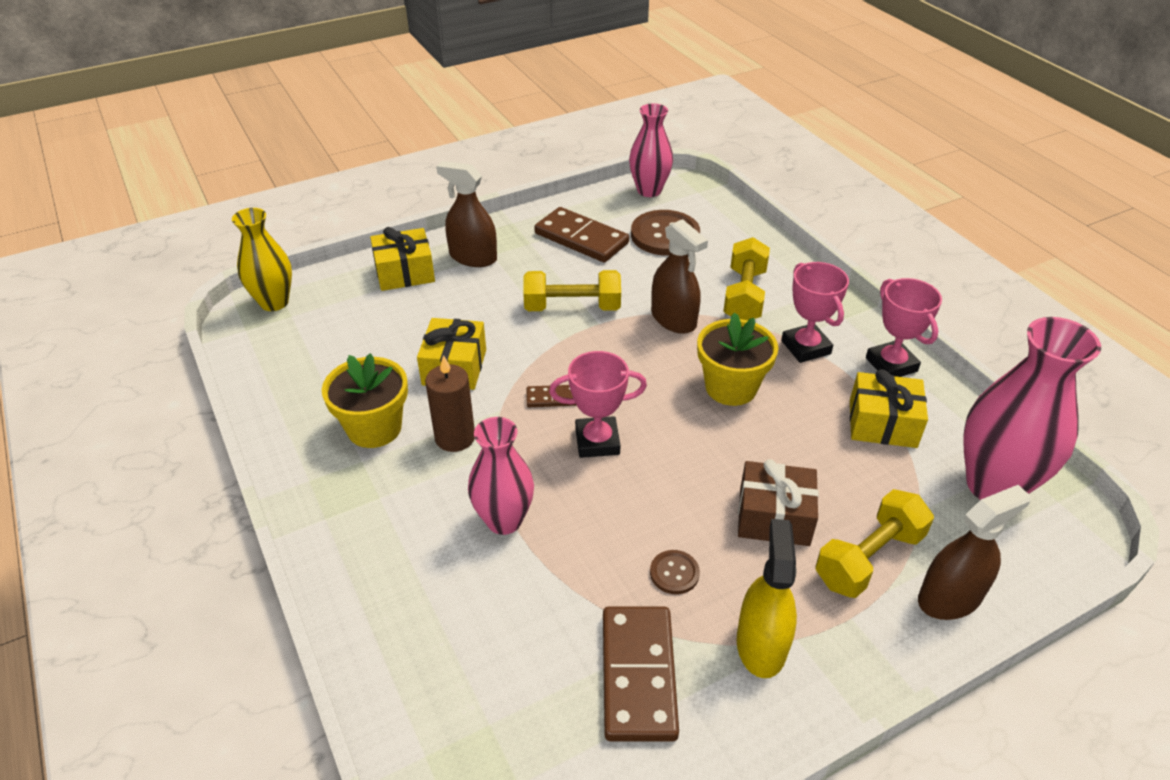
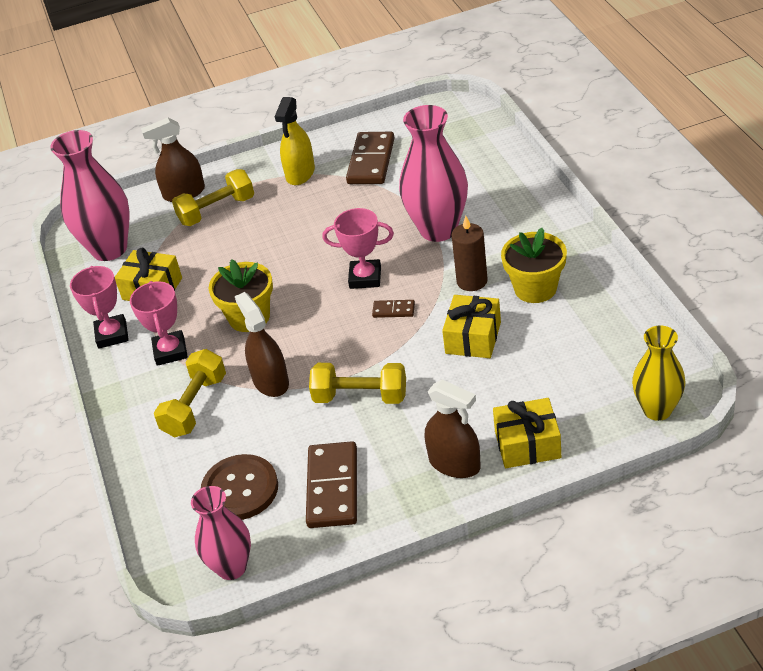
camera: 165 degrees left, 0 degrees up
(504, 520) = (438, 229): pink vase -> pink vase, size x1.56
(581, 238) = (332, 487): brown domino -> brown domino turned 45 degrees clockwise
(674, 573) = (336, 203): brown button -> none
(774, 517) = (262, 231): brown gift -> none

